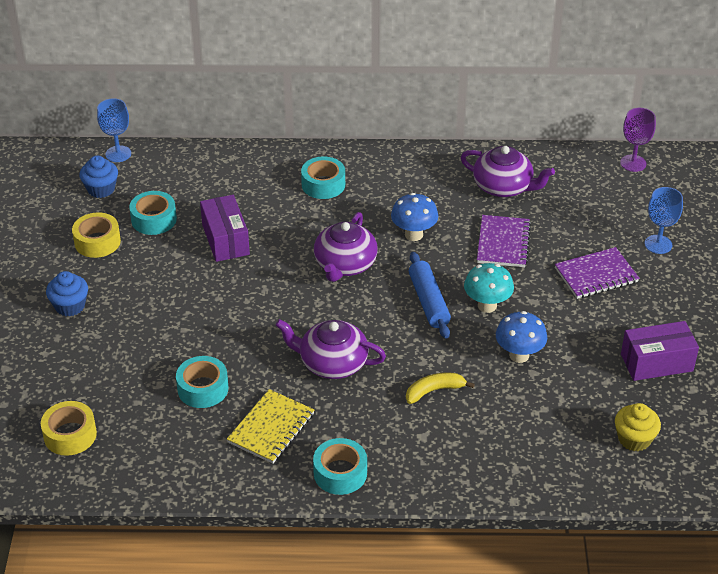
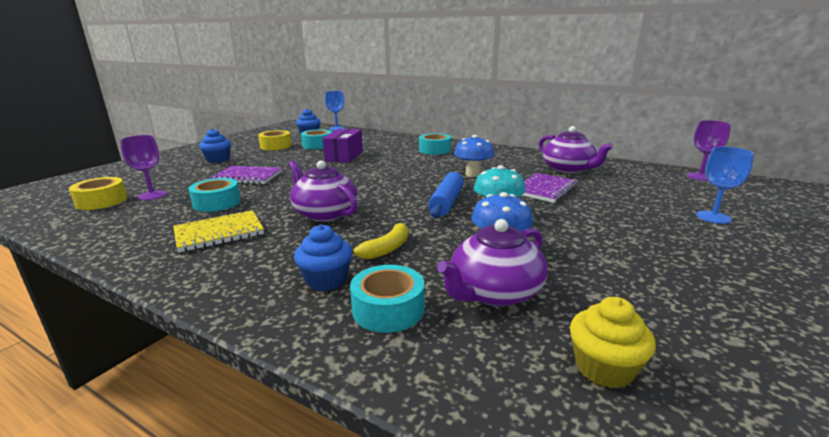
camera: 30 degrees right, 20 degrees down
(110, 404) = (152, 195): none -> purple goblet
(340, 473) = (216, 277): turquoise tape -> turquoise tape (388, 309)
(345, 264) = (405, 176): purple teapot -> purple teapot (494, 292)
(423, 441) = (326, 280): none -> blue cupcake
(434, 391) = (385, 249): yellow banana -> yellow banana turned 120 degrees clockwise
(596, 275) = (628, 221): purple notebook -> purple notebook (247, 177)
(656, 362) = (679, 297): purple box -> none

